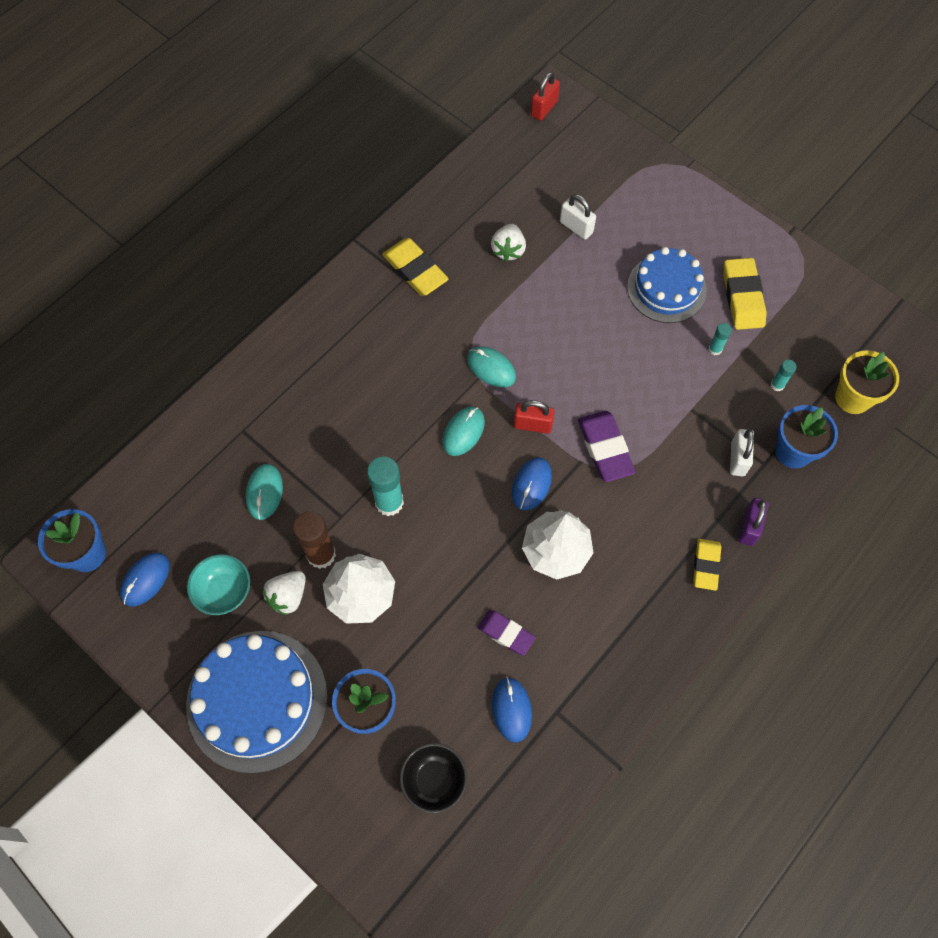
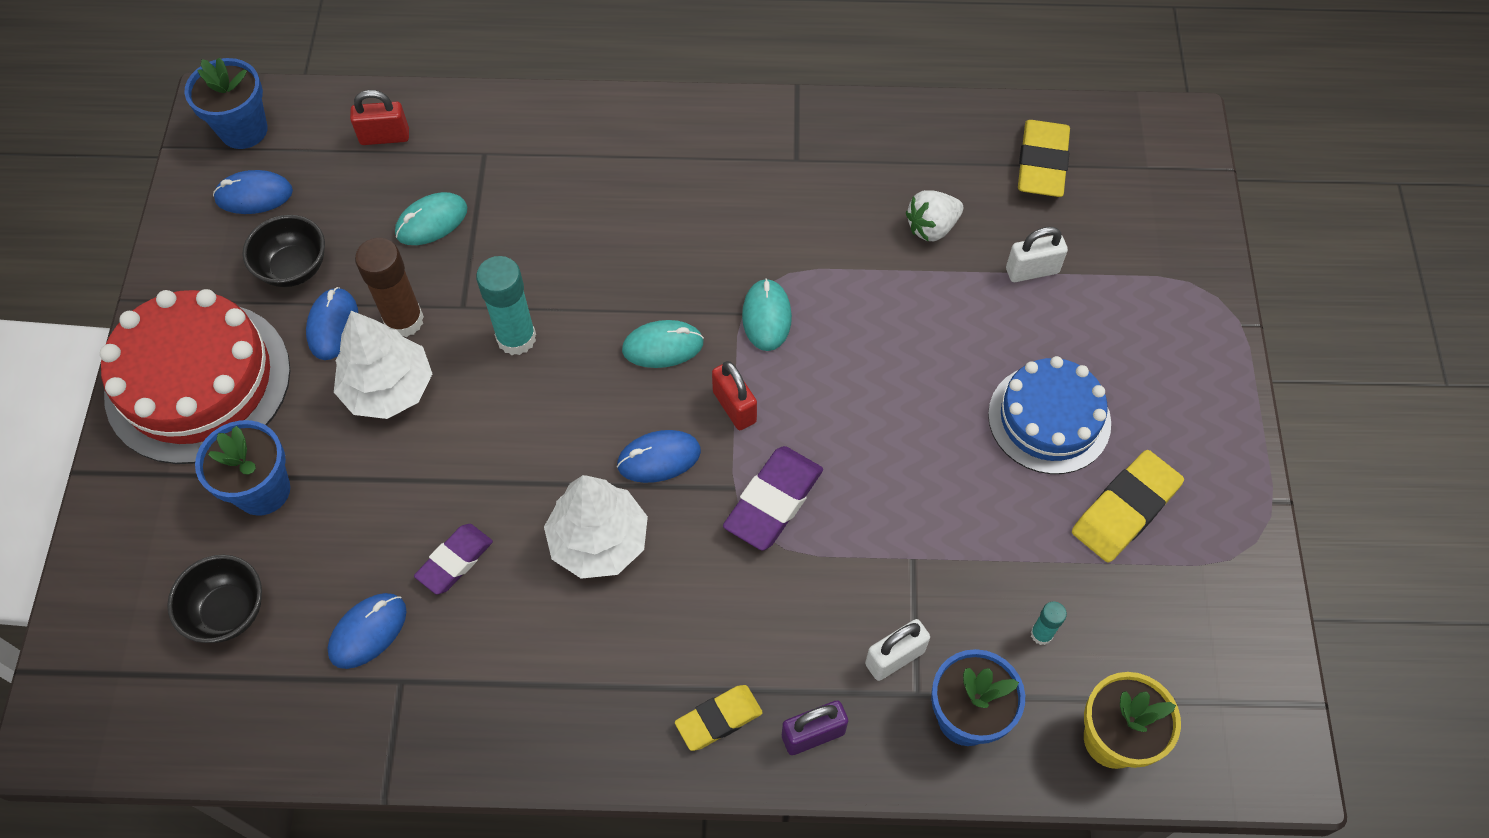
camera: 50 degrees right, 5 degrees down
(224, 591) = (294, 268): turquoise bowl -> black bowl
(257, 700) = (198, 382): blue cake -> red cake
(288, 596) = (333, 326): white strawberry -> blue mouse
(415, 270) = (816, 162): yellow eraser -> yellow eraser (1042, 164)
(506, 633) = (455, 561): purple eraser -> purple eraser turned 45 degrees clockwise
(544, 108) = (1153, 131): red padlock -> red padlock (385, 137)
(576, 227) = (1032, 270): white padlock -> white padlock turned 75 degrees clockwise
(715, 349) = (1020, 528): turquoise glue stick -> none

